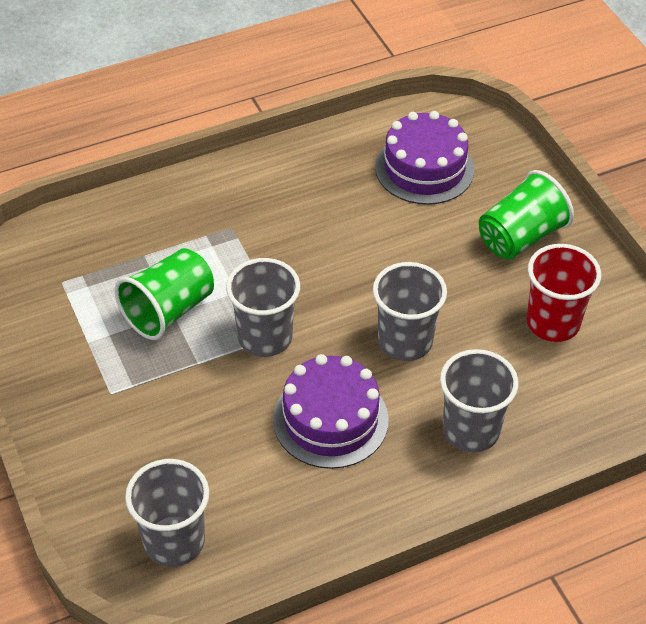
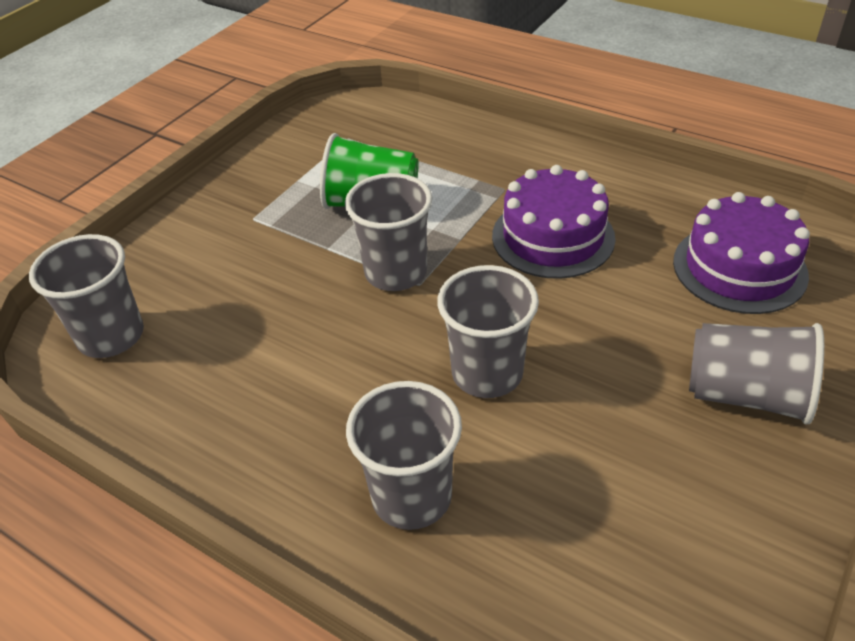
camera: 60 degrees right, 5 degrees down
(330, 419) = (332, 369): purple cake -> purple cake (553, 237)
(520, 237) = (746, 395): green cup -> grey cup
(553, 323) = (651, 495): red cup -> none

